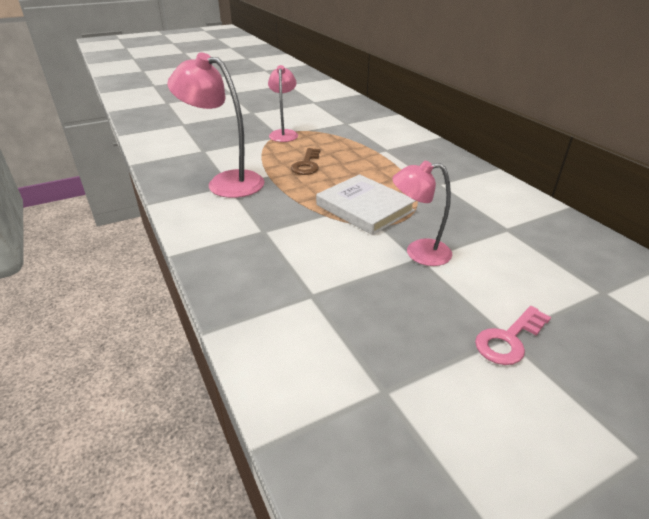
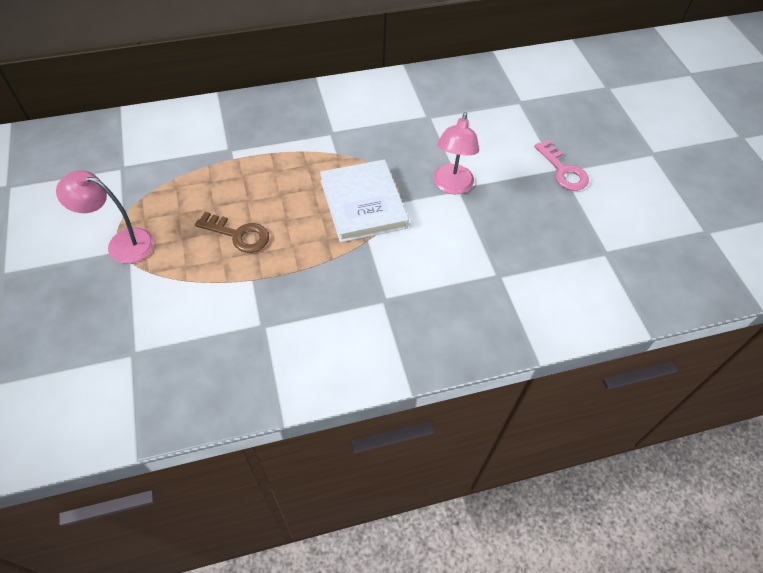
camera: 80 degrees left, 20 degrees up
(226, 182) = (253, 328): pink lamp -> none
(365, 208) = (363, 204): white book -> white book turned 75 degrees counterclockwise

